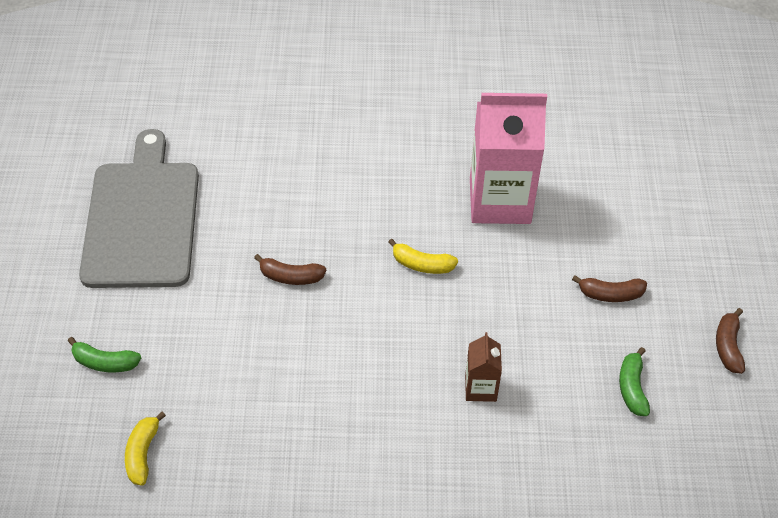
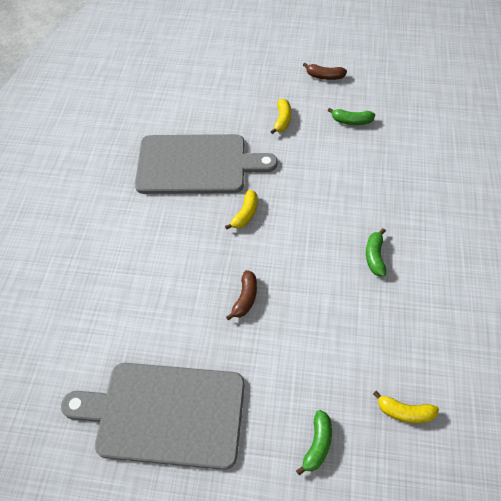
camera: 80 degrees left, 5 degrees up
(370, 421) = (374, 256): none -> green banana
(480, 388) = (349, 193): brown carton -> none
(500, 201) = (196, 164): pink carton -> grey cutting board
(610, 294) = (282, 120): brown banana -> yellow banana

